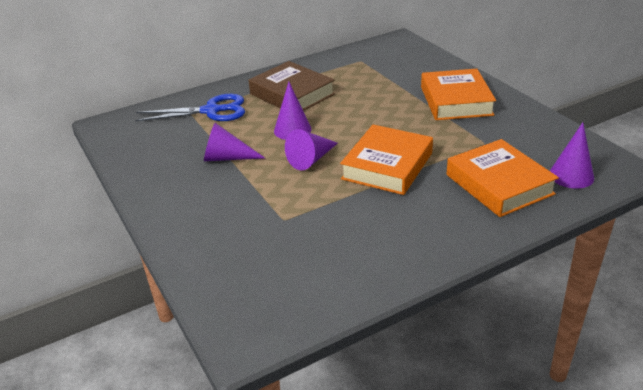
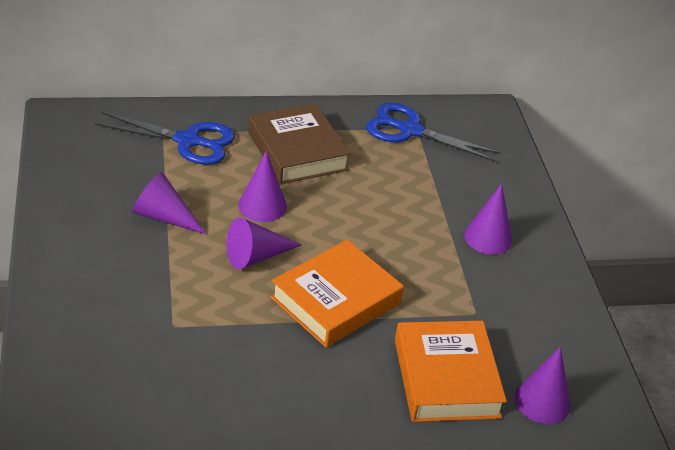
camera: 15 degrees right, 5 degrees up
(357, 62) = (410, 130): none -> blue scissors
(456, 101) = (488, 237): orange book -> purple cone

